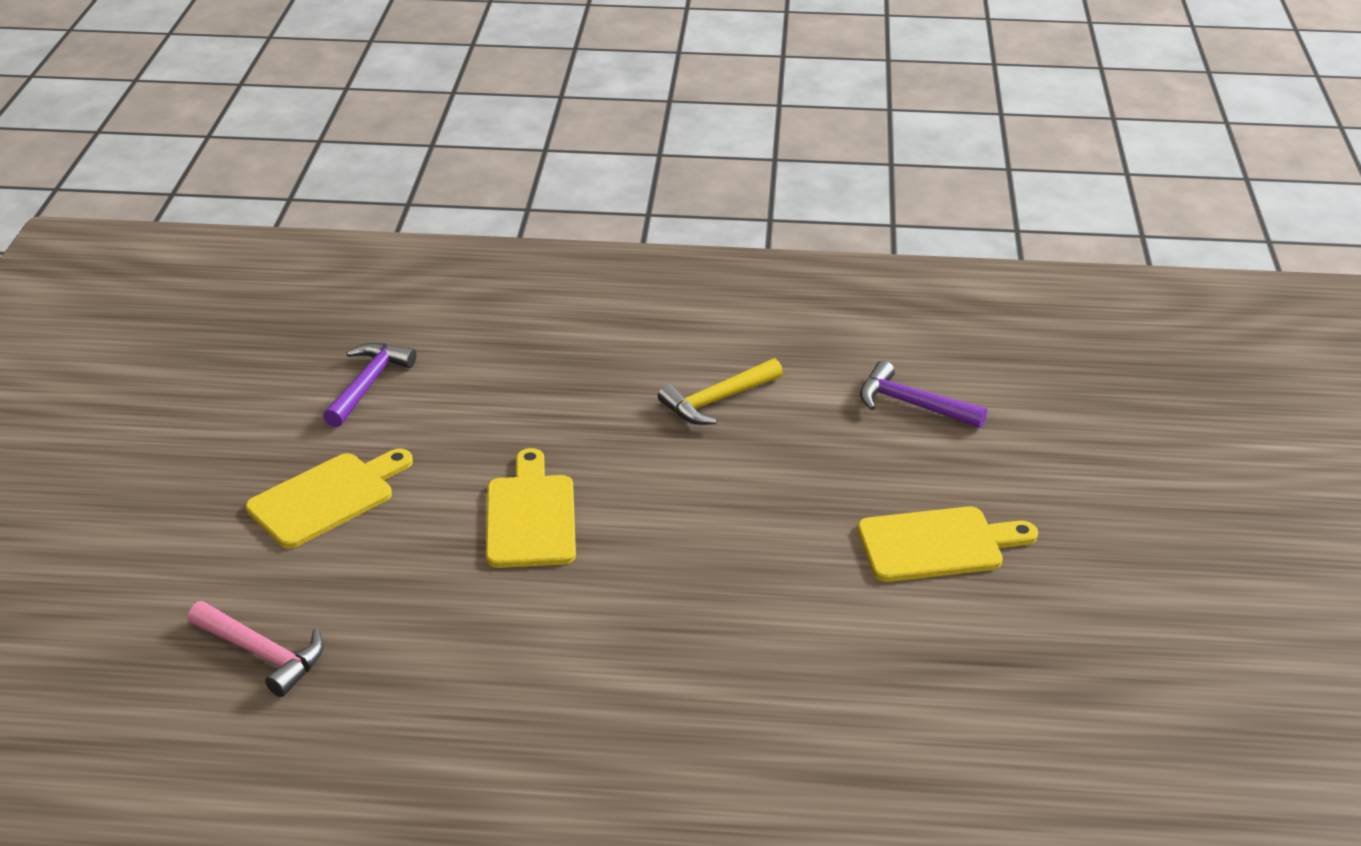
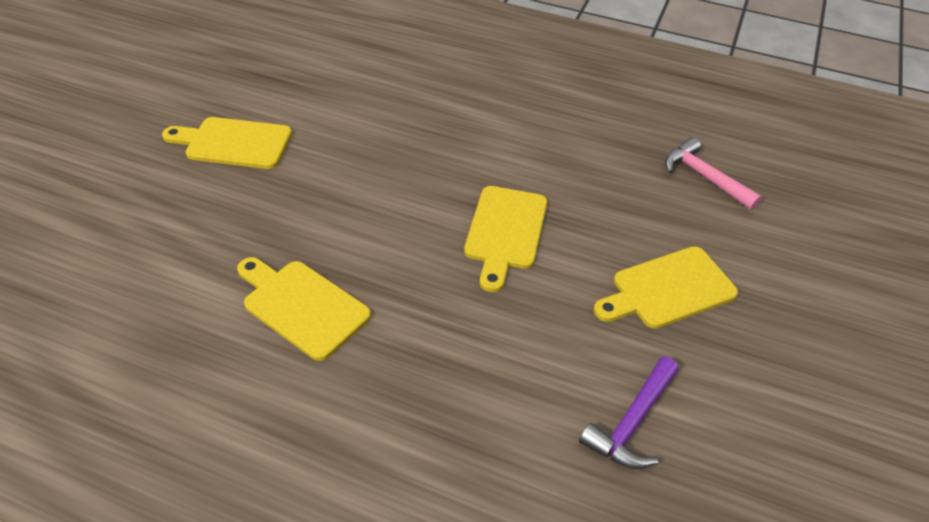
camera: 165 degrees left, 10 degrees up
(716, 401) = (302, 306): yellow hammer -> yellow cutting board
(911, 404) = (141, 257): purple hammer -> none

